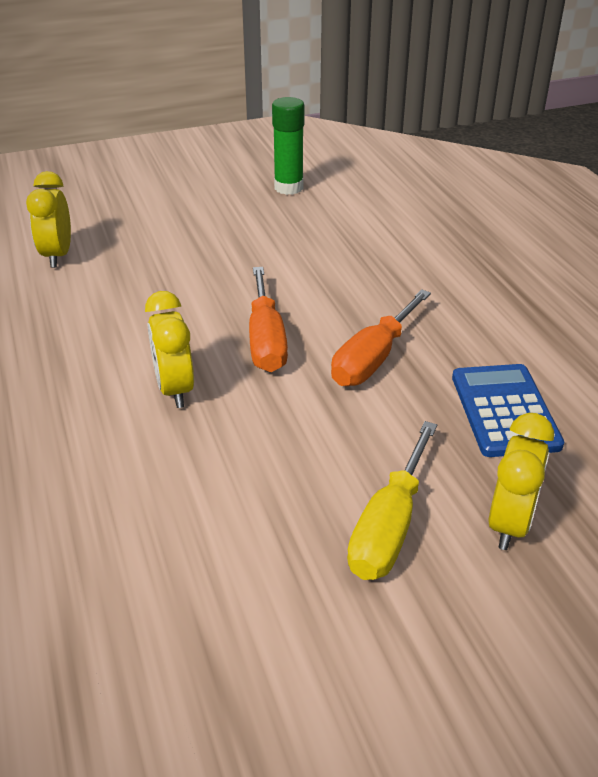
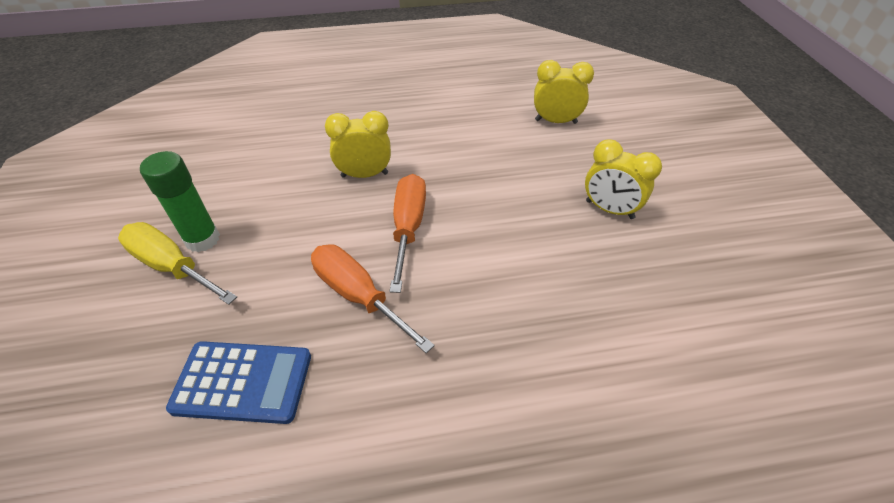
camera: 100 degrees right, 10 degrees up
(266, 340) = (408, 227): orange screwdriver -> orange screwdriver turned 90 degrees clockwise
(288, 188) = (708, 280): green glue stick -> green glue stick (202, 239)
(509, 523) = (124, 340): yellow clock -> yellow clock (609, 209)

